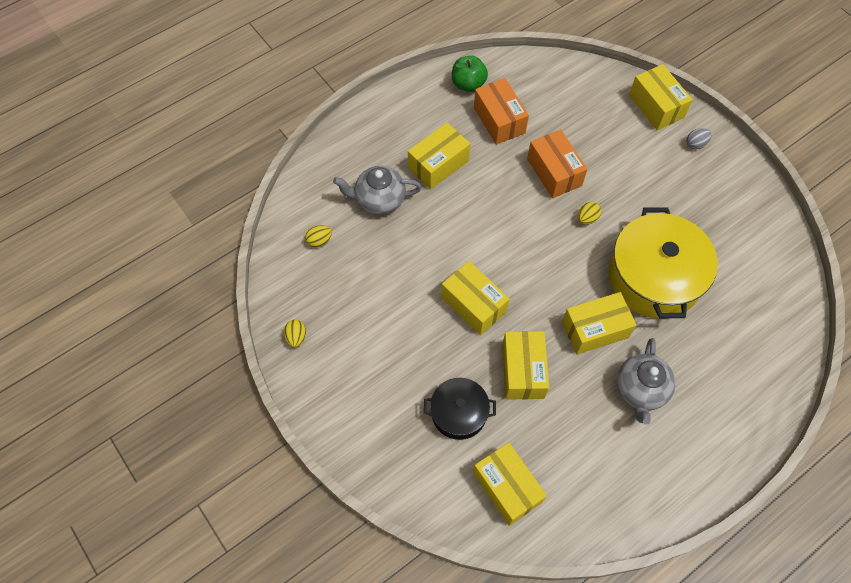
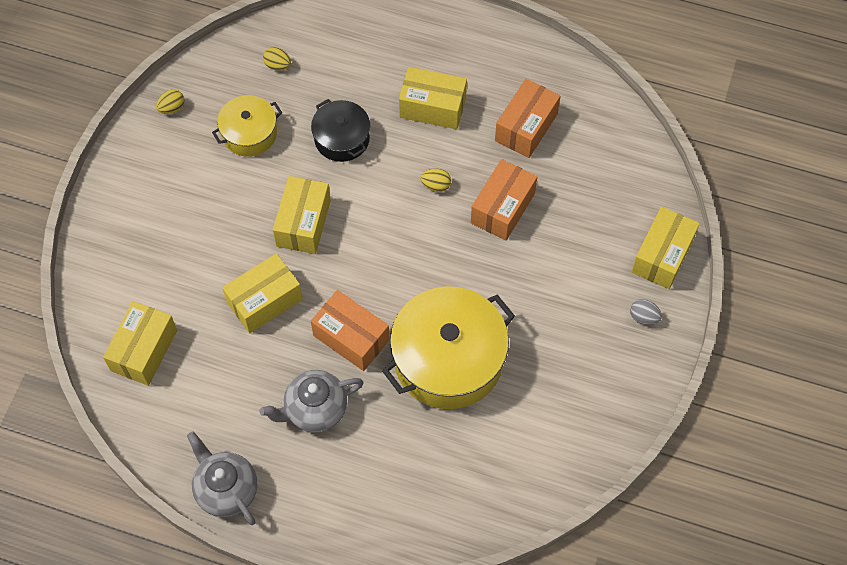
camera: 55 degrees right, 0 degrees up
(365, 295) = (249, 133): none -> yellow pot
(379, 200) = (356, 84): grey teapot -> grey teapot (226, 489)
(459, 413) = (188, 273): black pot -> black pot (342, 138)
(468, 84) = (547, 77): green apple -> none
(587, 218) = (471, 266): yellow egg -> yellow egg (436, 185)
(595, 329) = (351, 337): yellow box -> orange box

